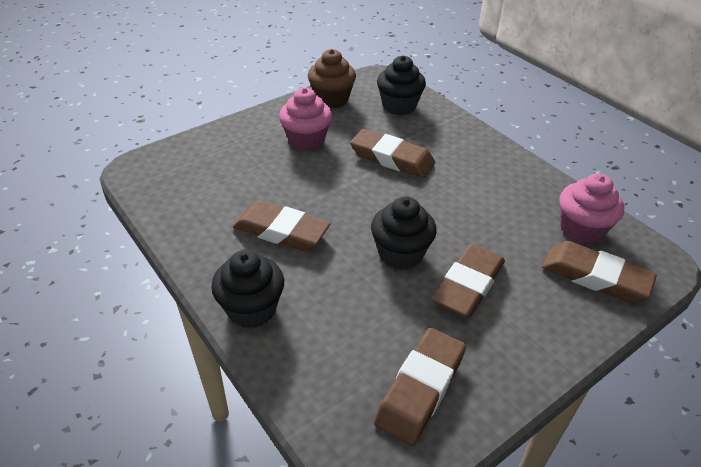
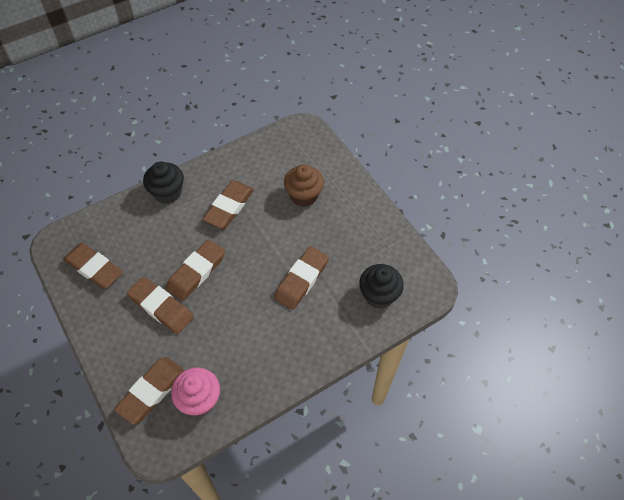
camera: 95 degrees right, 15 degrees up
(306, 140) = (330, 224): pink cupcake -> none
(332, 99) = (390, 244): brown cupcake -> brown cupcake (303, 195)
(400, 254) = (196, 272): black cupcake -> brown eraser

